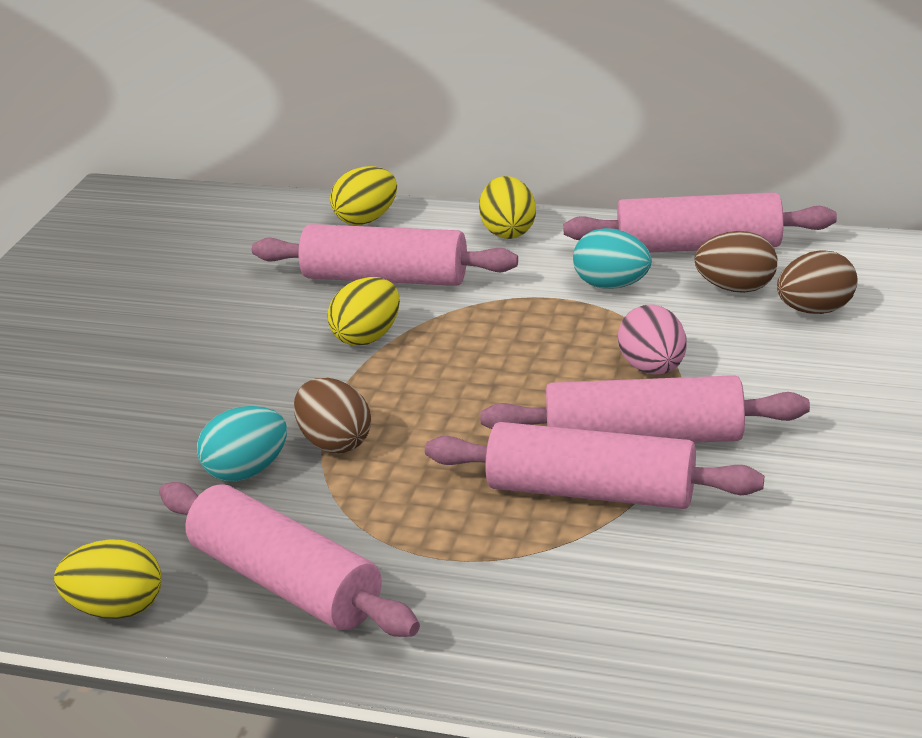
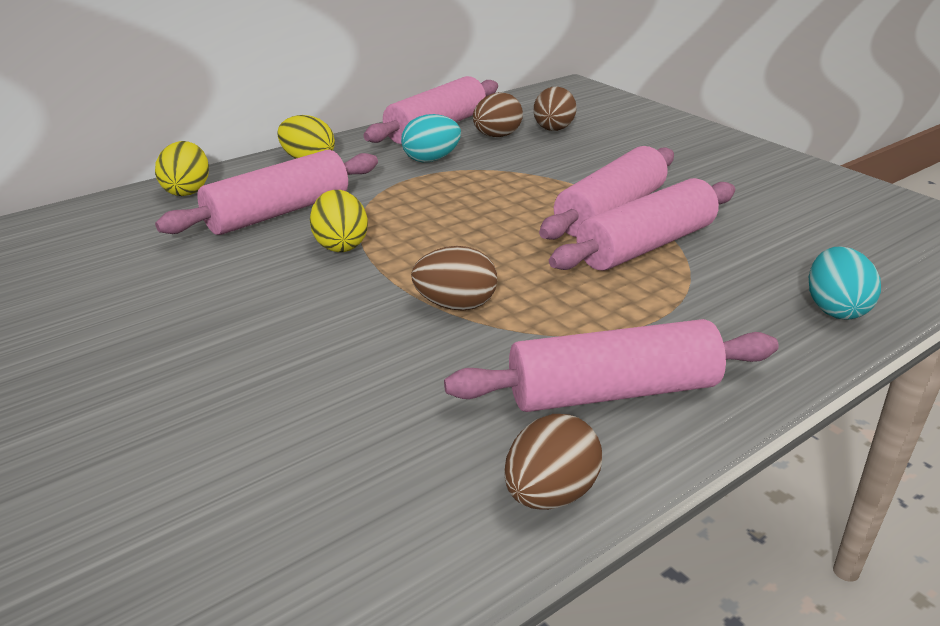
camera: 55 degrees left, 0 degrees up
(116, 609) = (550, 494): yellow egg -> brown egg
(246, 471) = (435, 354): turquoise egg -> turquoise egg (835, 309)
(653, 368) = (541, 183): pink egg -> none

